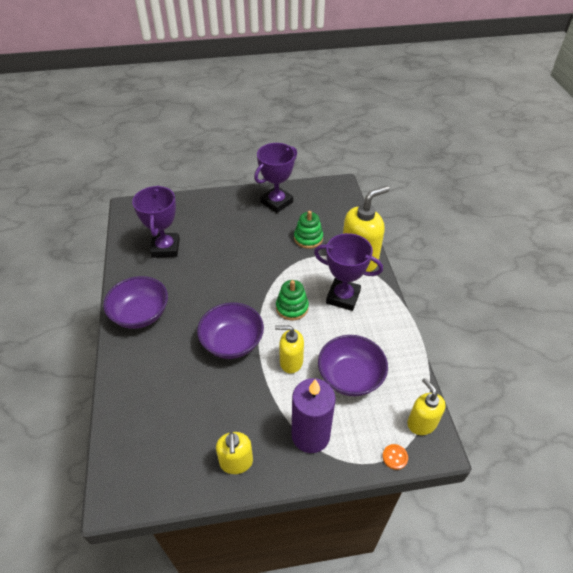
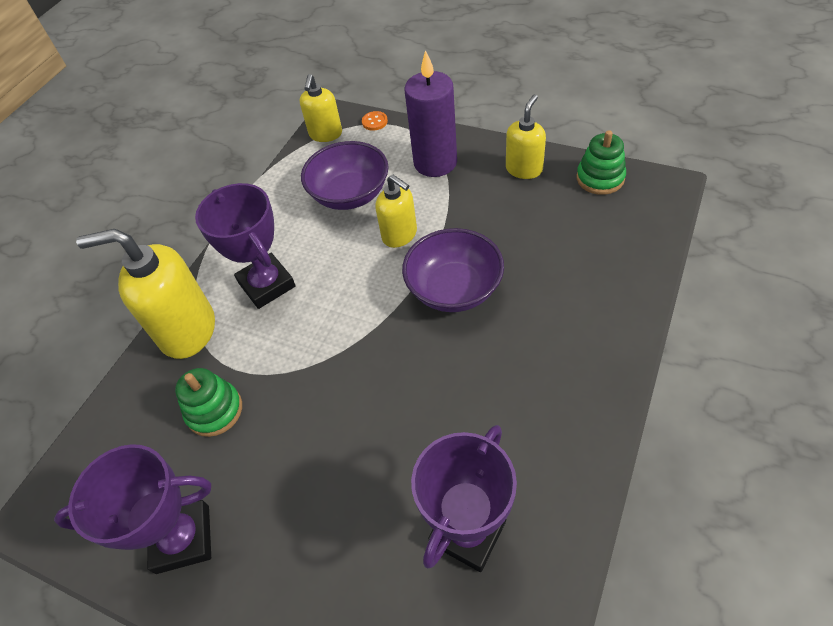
camera: 140 degrees left, 5 degrees up
(140, 314) = (569, 396): purple bowl -> none
(292, 307) = (342, 301): green stacking toy -> green stacking toy (600, 178)

